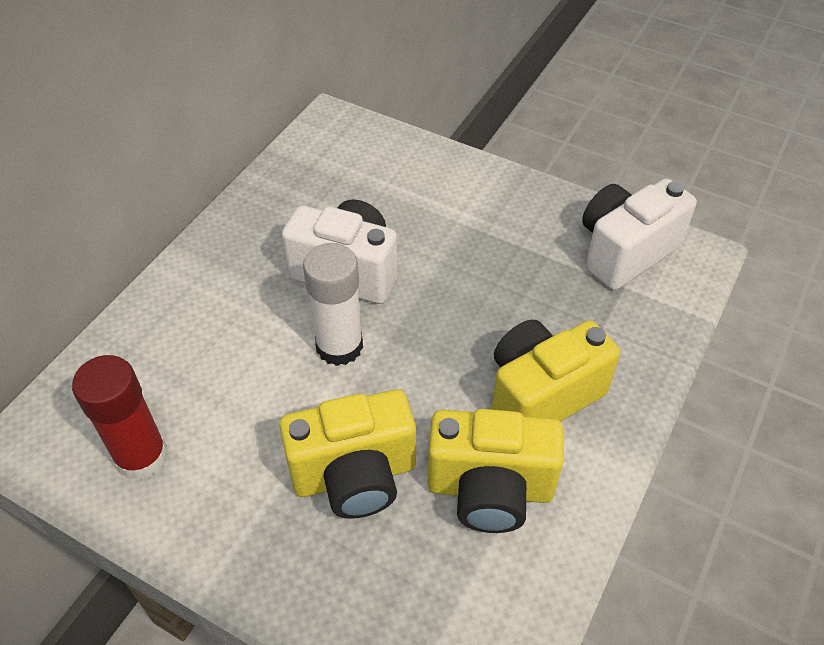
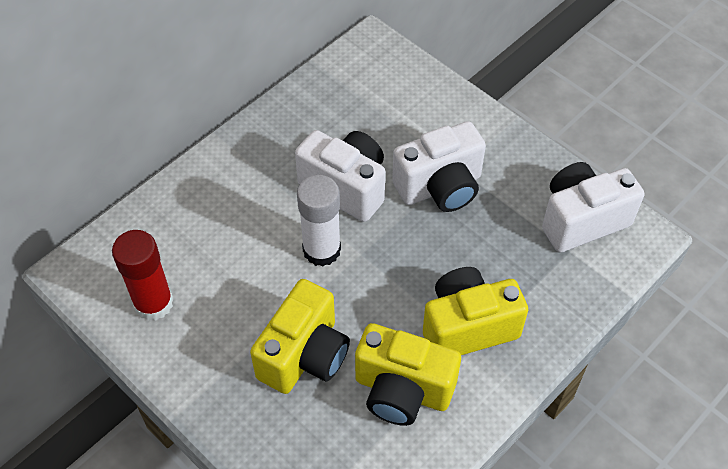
camera: 15 degrees right, 5 degrees up
(355, 475) = (304, 355): yellow camera -> yellow camera turned 60 degrees counterclockwise
(456, 249) = (440, 187): none -> white camera

